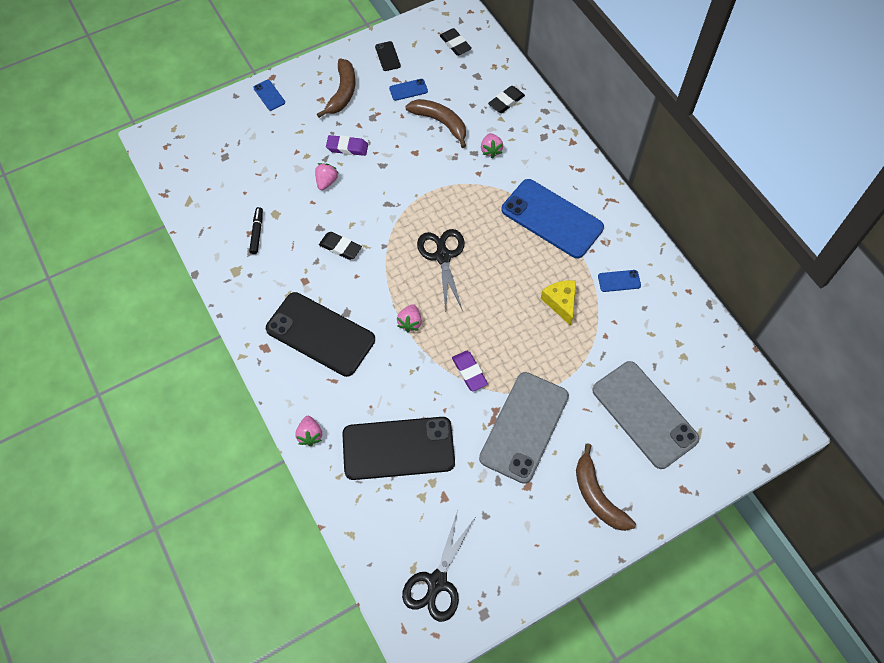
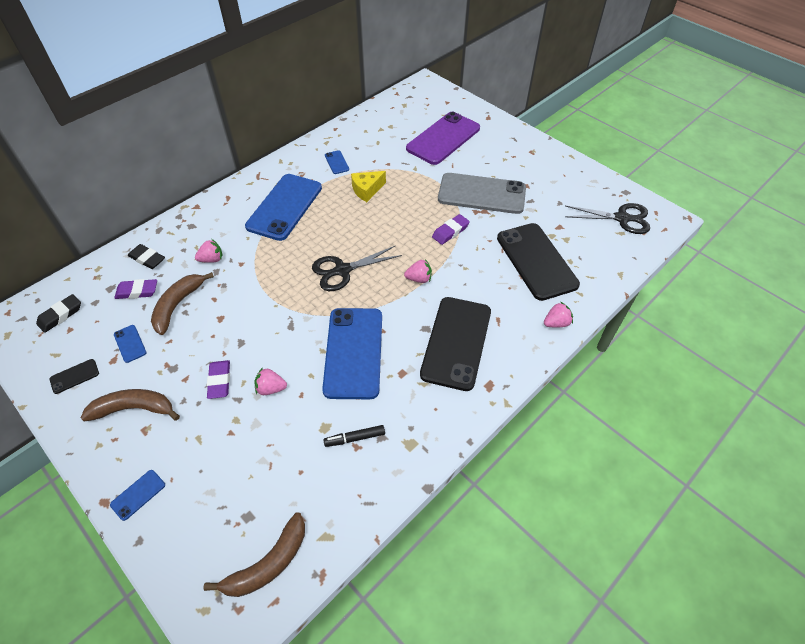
camera: 105 degrees left, 10 degrees down
(340, 247) = (354, 352): black eraser -> blue phone
(466, 94) = (137, 291): none -> purple eraser
(597, 496) = (514, 152): brown banana -> brown banana (268, 563)
(644, 414) = (443, 138): grey phone -> purple phone

